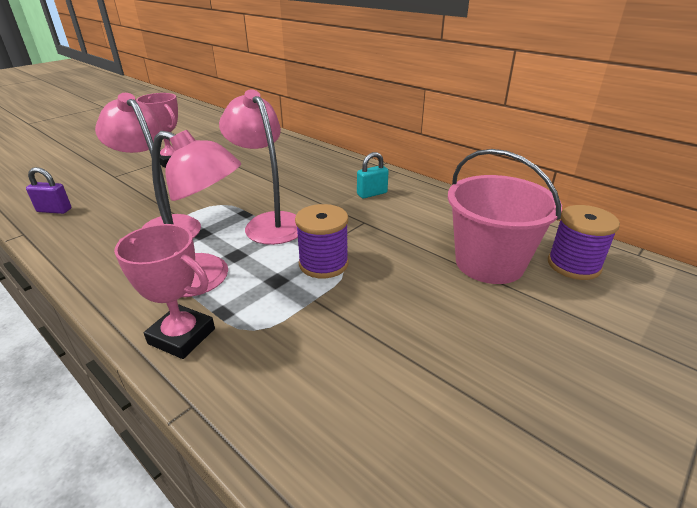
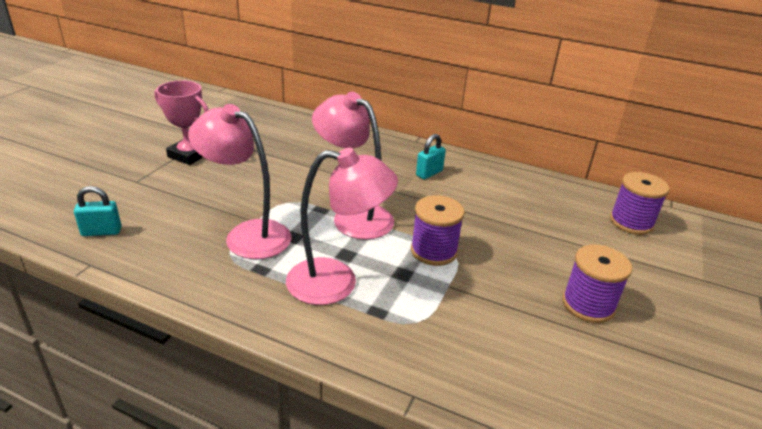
camera: 20 degrees left, 0 degrees up
(54, 210) = (101, 232): purple padlock -> turquoise padlock
(182, 336) = (358, 340): pink trophy -> none
(461, 346) = (588, 305): none -> purple spool
(489, 263) = (568, 230): pink bucket -> none

